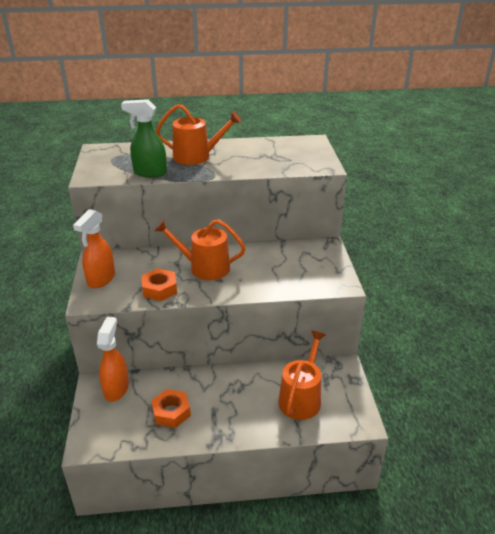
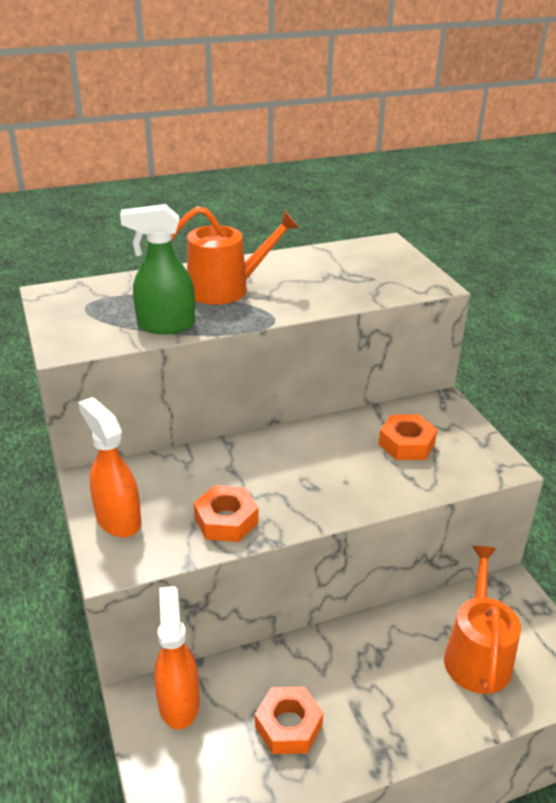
camera: 15 degrees left, 0 degrees up
(101, 279) = (118, 519): orange spray bottle -> orange spray bottle turned 135 degrees clockwise
(204, 267) = (280, 470): orange watering can -> none
(289, 264) = (406, 444): none -> orange nut

